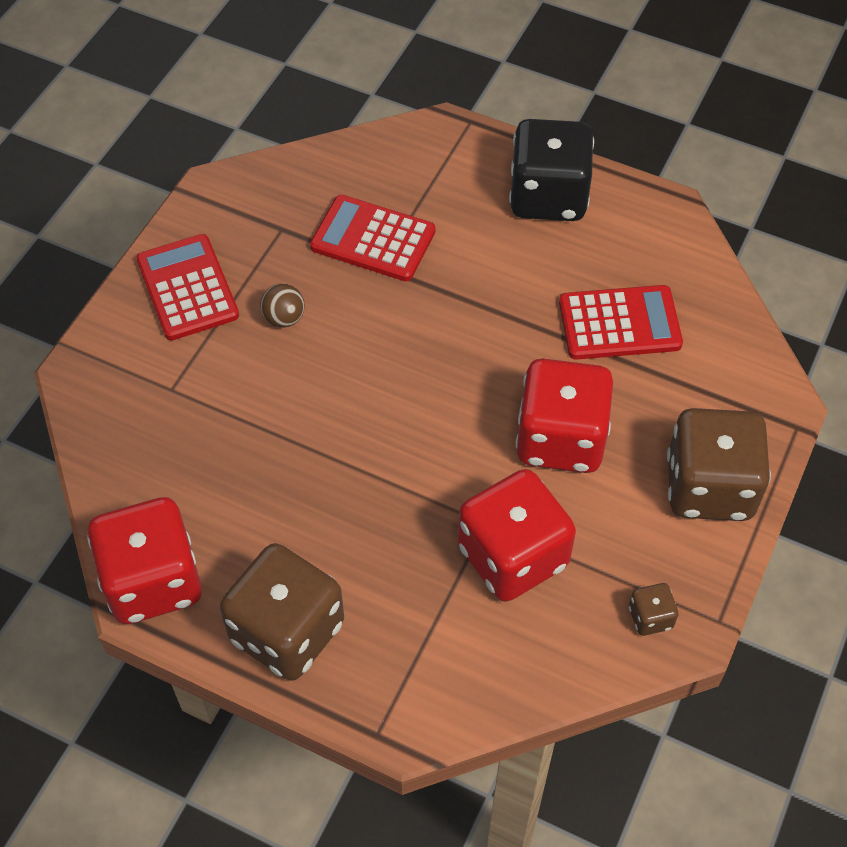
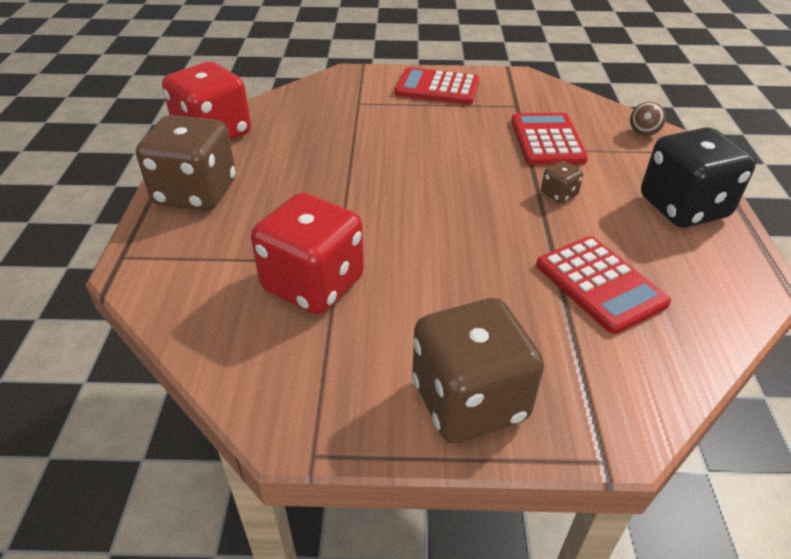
camera: 65 degrees right, 15 degrees down
(187, 288) = (437, 88): red calculator -> red calculator turned 120 degrees counterclockwise
(284, 318) = (446, 125): brown ball -> brown ball (643, 133)
(560, 439) = (448, 281): red dice -> none
(650, 617) = (292, 395): brown dice -> brown dice (559, 194)

